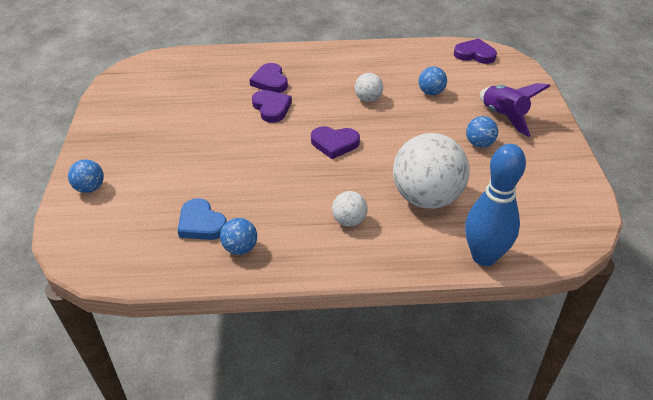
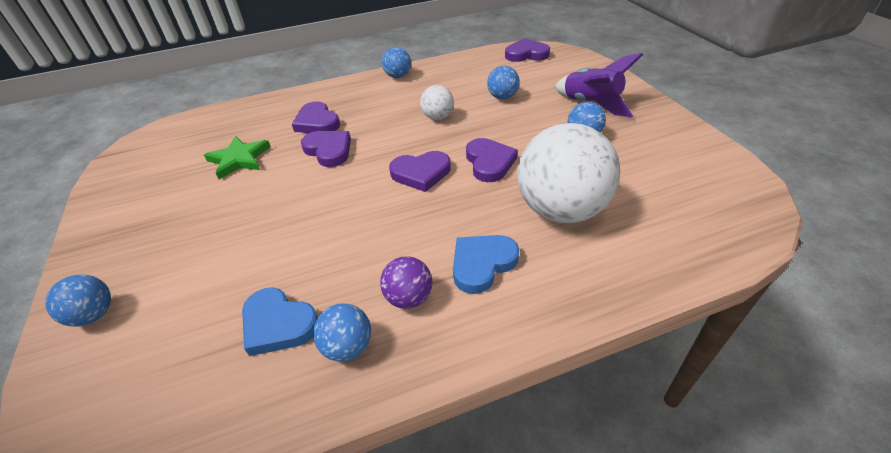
camera: 15 degrees left, 0 degrees up
(203, 100) = (239, 159): none -> green star
(290, 229) = (409, 298): none -> purple ball
(349, 221) = (482, 264): white ball -> blue heart
(351, 52) = (398, 76): none -> blue ball
(391, 148) = (489, 162): none -> purple heart
(484, 256) = (671, 265): blue bowling pin -> none

